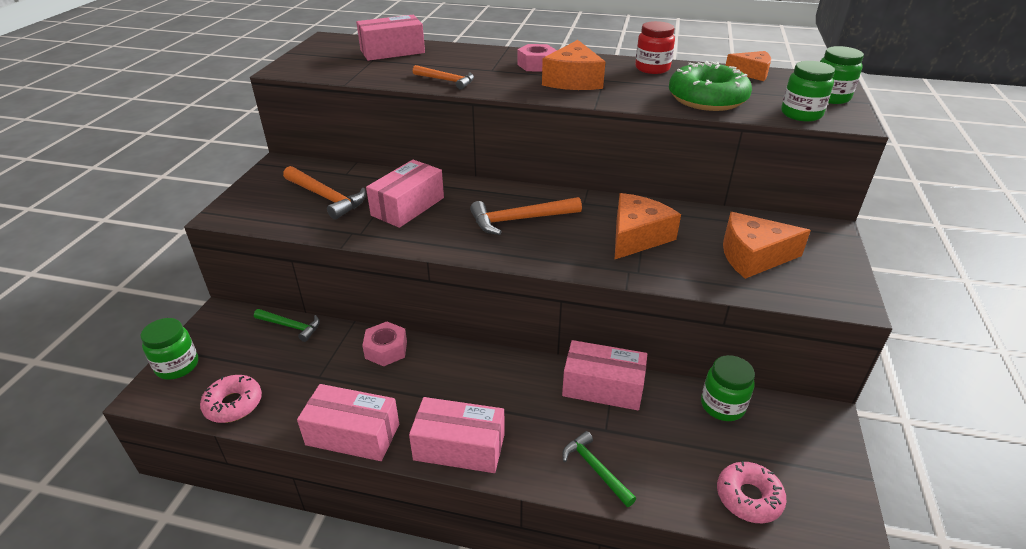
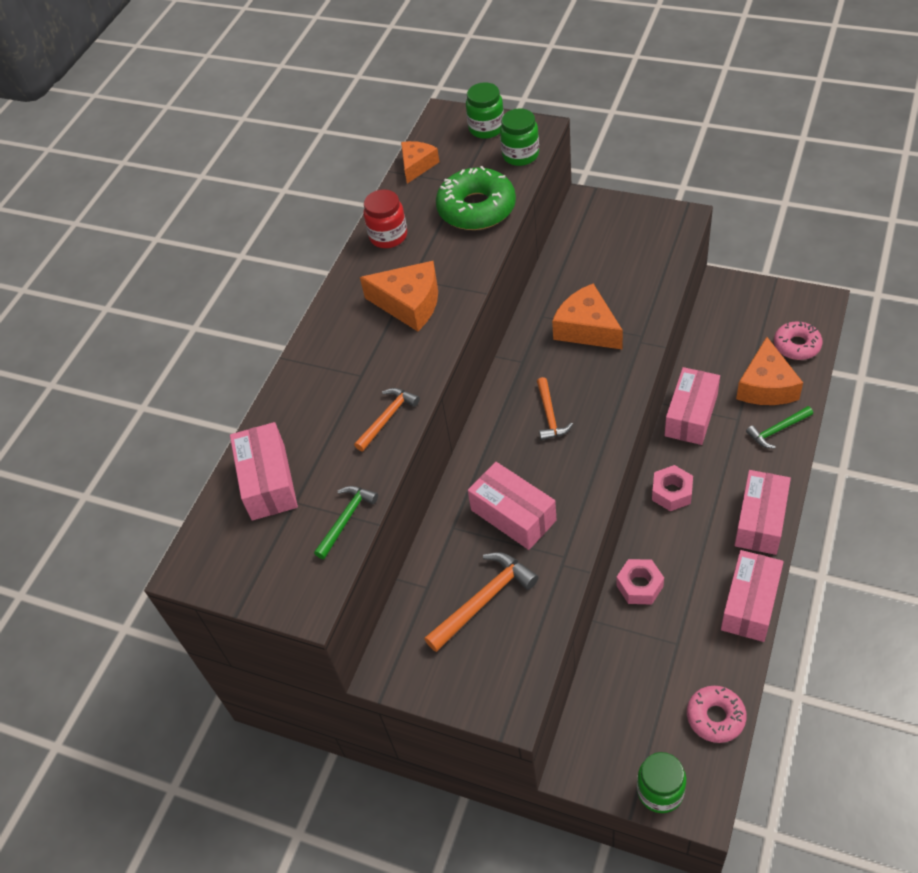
camera: 75 degrees left, 15 degrees up
(291, 326) = (599, 684): green hammer -> green hammer (346, 519)
(519, 220) = (549, 415): orange hammer -> orange hammer, size x0.65
(536, 65) = (355, 333): pink nut -> pink nut (671, 492)
(722, 406) = (711, 341): green jar -> none
(753, 256) = (622, 258): orange cheese -> orange cheese (766, 386)

